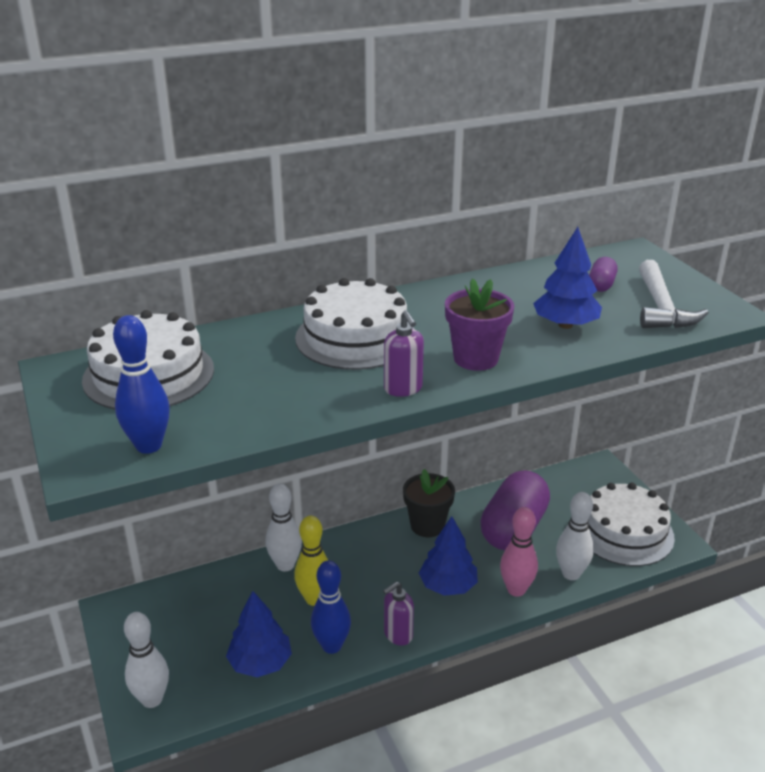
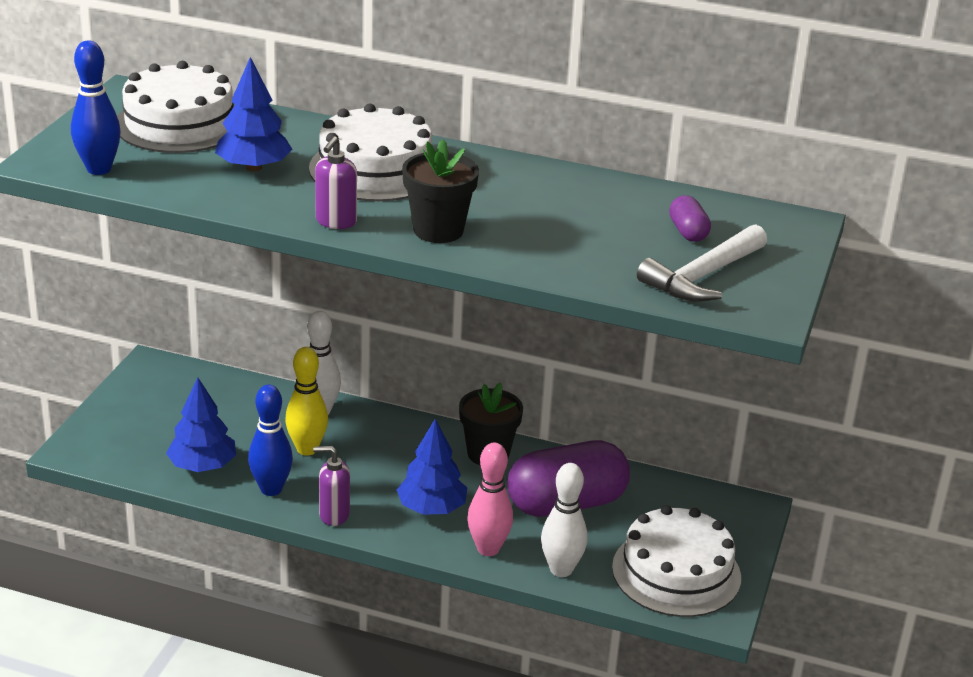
camera: 40 degrees right, 0 degrees up
(152, 699) = (98, 440): white bowling pin -> none
(476, 358) = (438, 230): purple flower pot -> black flower pot
(565, 325) = (574, 245): blue tree -> blue tree (253, 167)
(601, 285) = (688, 232): purple capsule -> purple capsule turned 75 degrees counterclockwise

